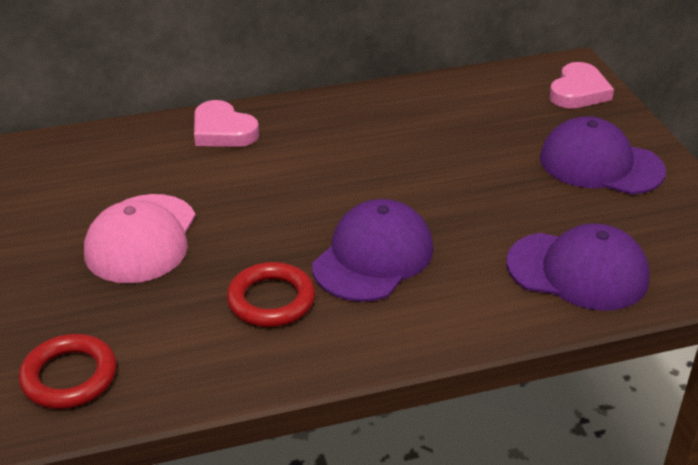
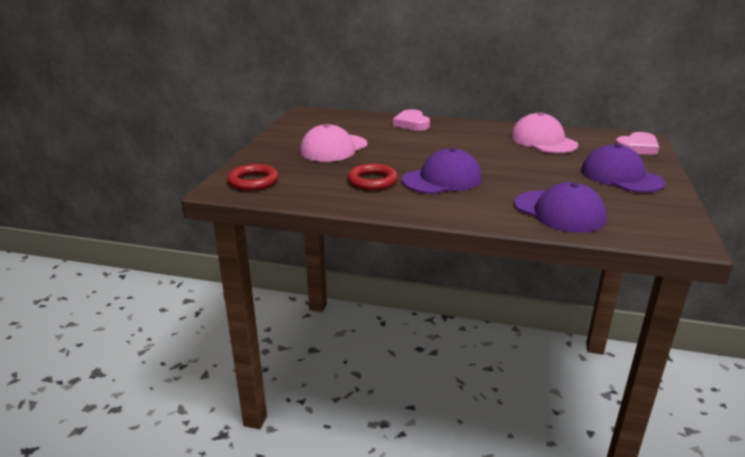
camera: 30 degrees right, 10 degrees down
(449, 114) = (543, 141): none -> pink cap

